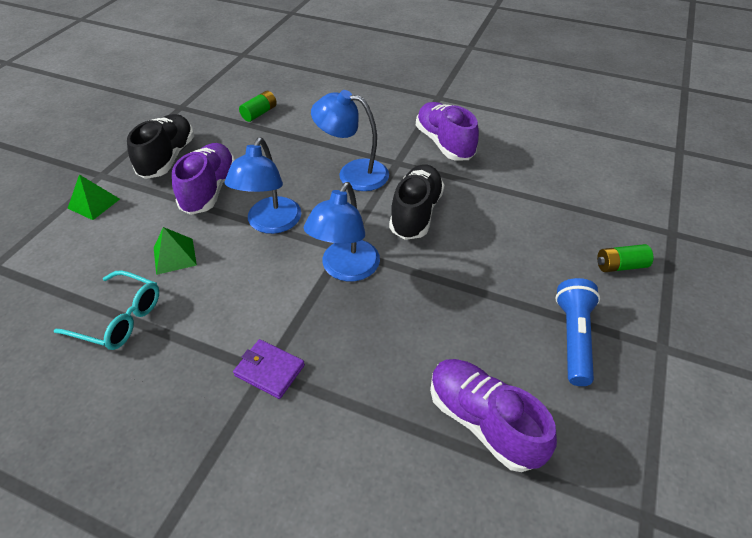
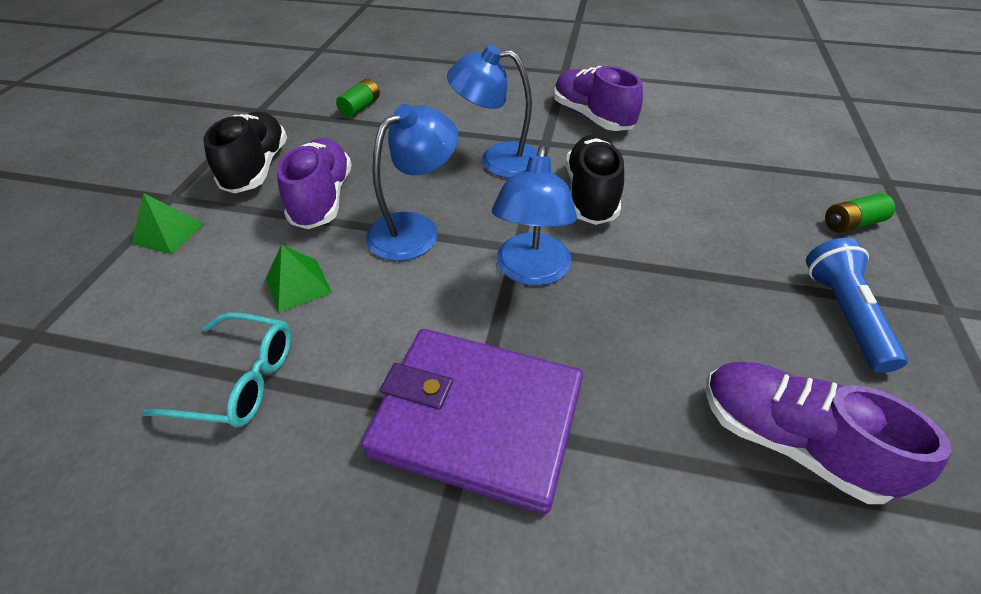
camera: 10 degrees left, 0 degrees up
(269, 370) = (477, 419): purple wallet -> purple wallet, size x2.28
(270, 224) = (415, 229): blue lamp -> blue lamp turned 135 degrees counterclockwise

